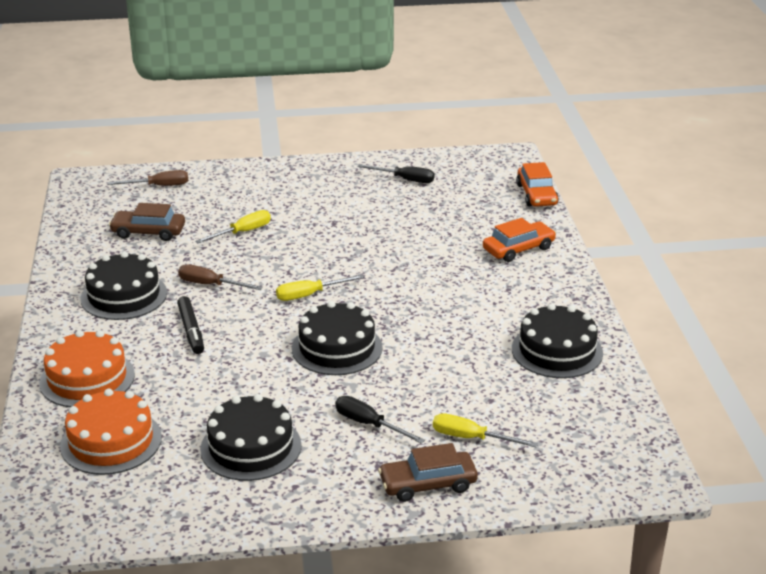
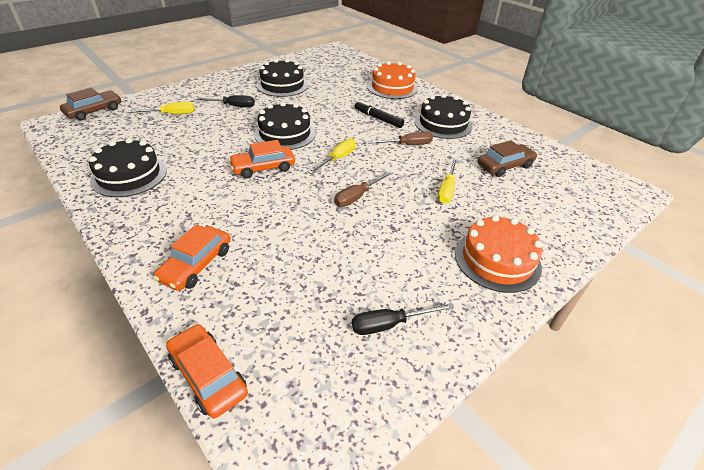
camera: 145 degrees right, 10 degrees up
(111, 441) = (345, 73): orange cake -> orange cake (497, 260)
(159, 186) = (575, 208): brown screwdriver -> brown screwdriver (358, 196)
(401, 311) = (263, 167): none -> orange car
(428, 484) = (184, 93): brown car -> brown car (94, 111)

